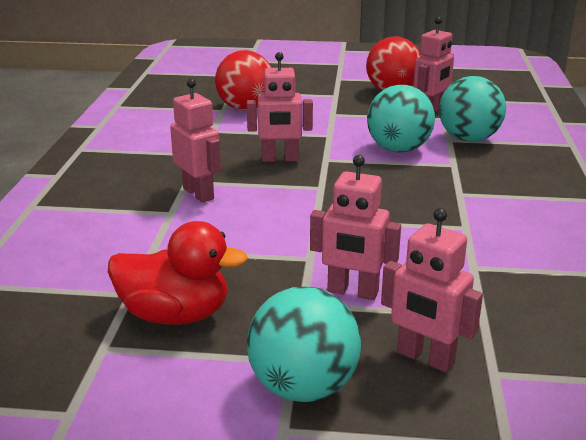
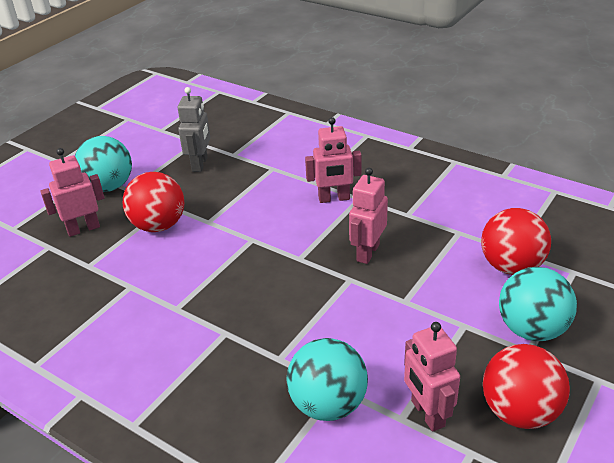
camera: 120 degrees right, 10 degrees up
(175, 315) = (200, 164): red duck -> grey robot
(352, 292) = (158, 225): pink robot -> red ball
(398, 149) = (339, 335): turquoise ball -> turquoise ball (531, 329)

